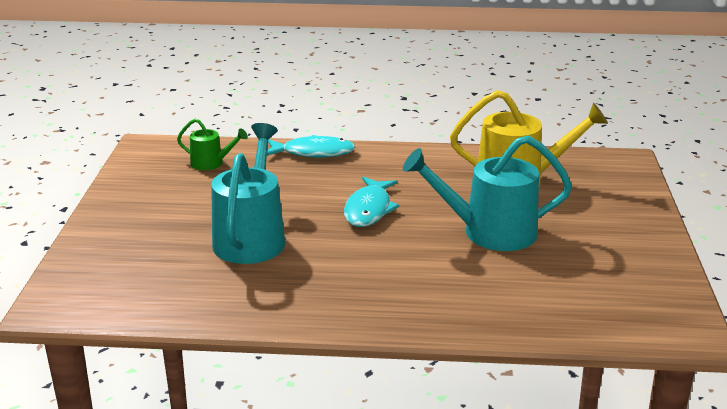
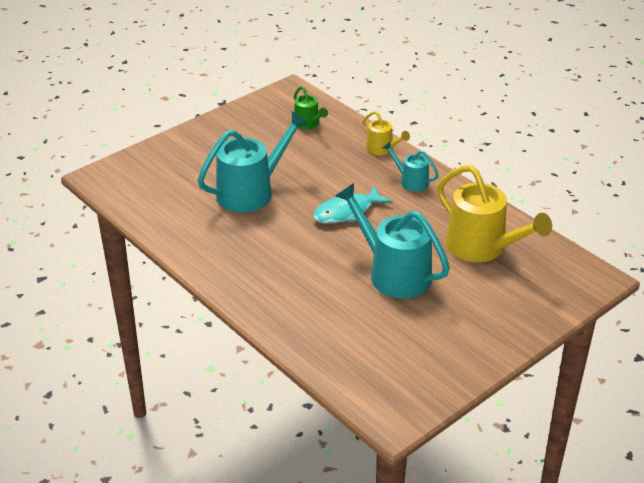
camera: 45 degrees right, 10 degrees up
(313, 152) = (382, 149): turquoise fish -> yellow watering can
(380, 163) = (411, 181): none -> turquoise watering can

